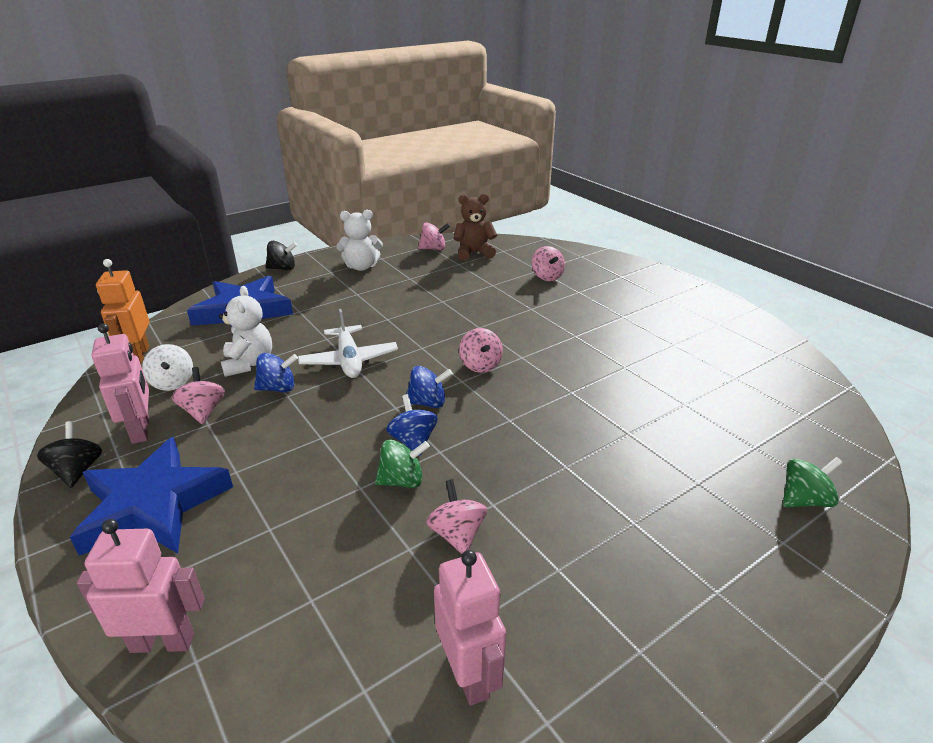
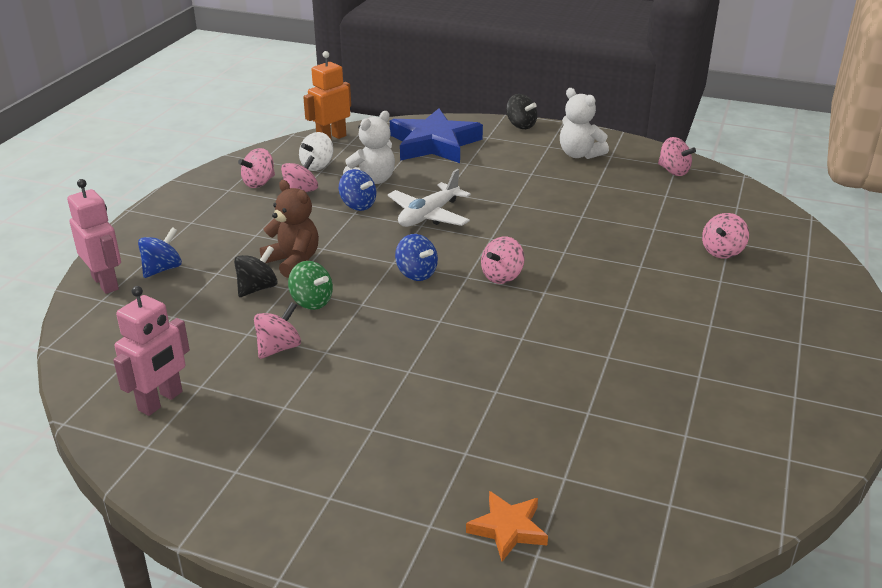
camera: 55 degrees right, 0 degrees up
(77, 471) = (203, 185): black spinning top -> black spinning top (257, 288)
(141, 430) = (259, 183): pink robot -> pink spinning top
(153, 505) = (199, 224): blue star -> none
(413, 441) = (361, 287): blue spinning top -> blue spinning top (162, 269)
(474, 253) = (702, 194): brown teddy bear -> brown teddy bear (293, 261)
(804, 500) = (508, 529): green spinning top -> orange star

